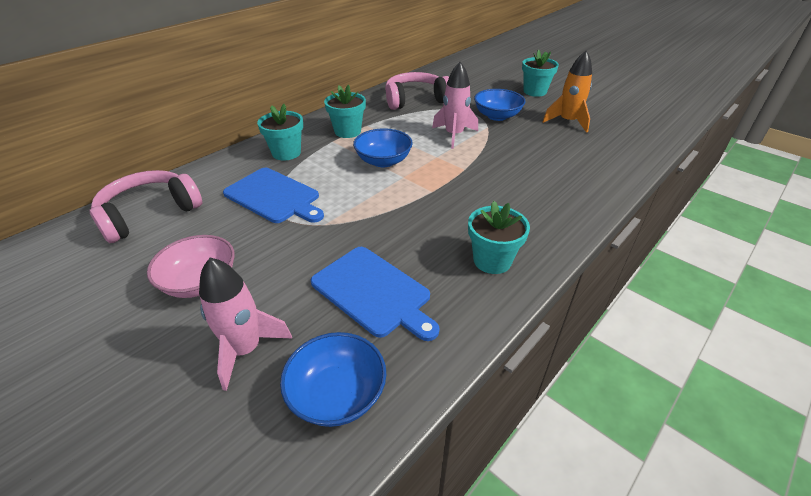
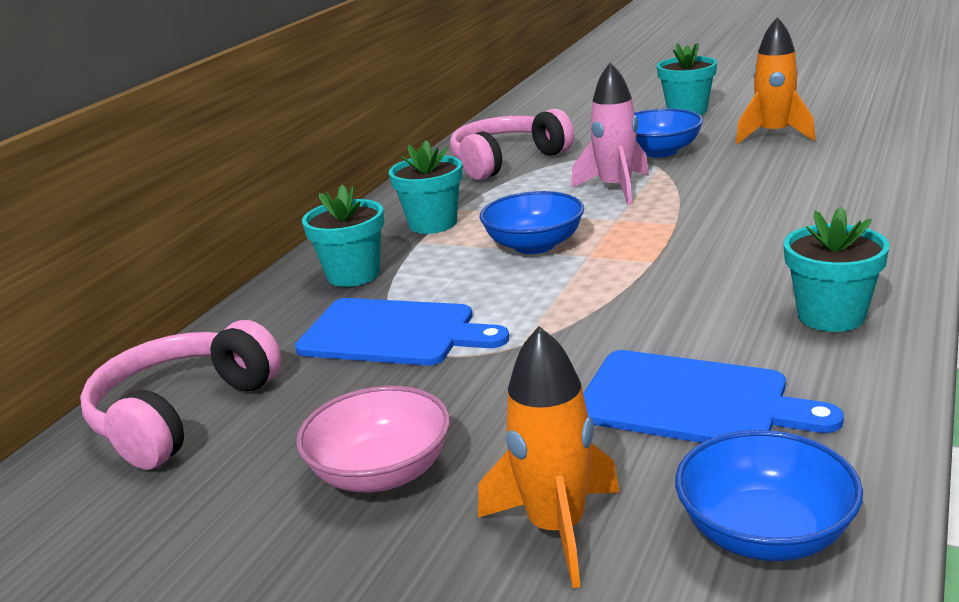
camera: 15 degrees left, 15 degrees down
(245, 349) = (557, 529): pink rocket -> orange rocket

